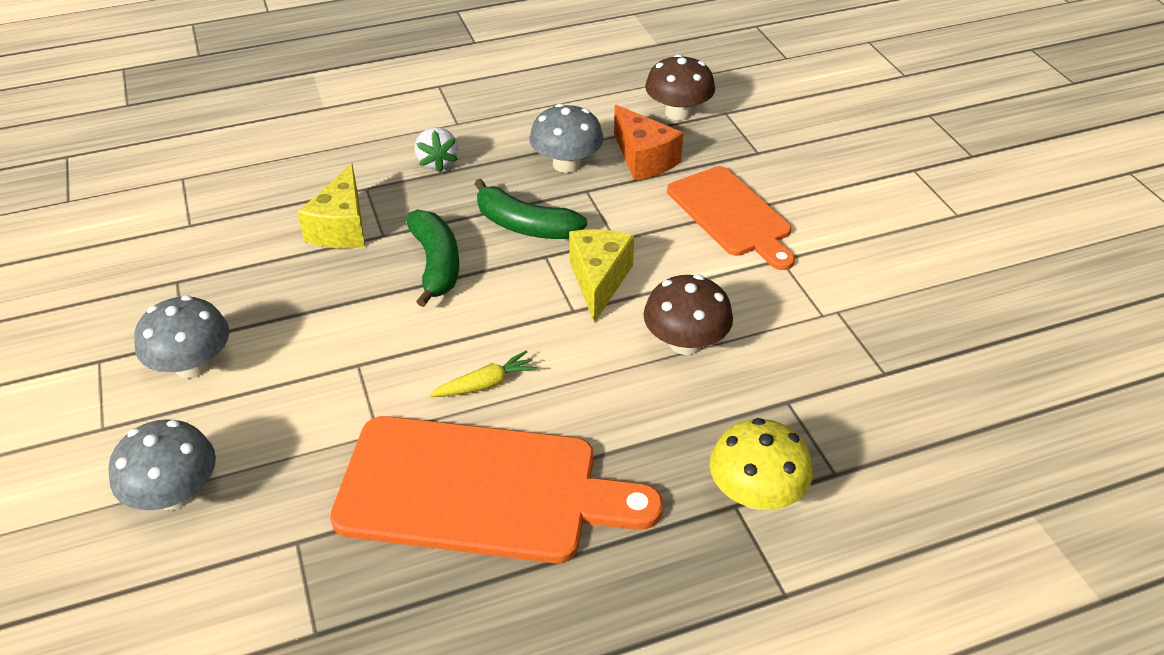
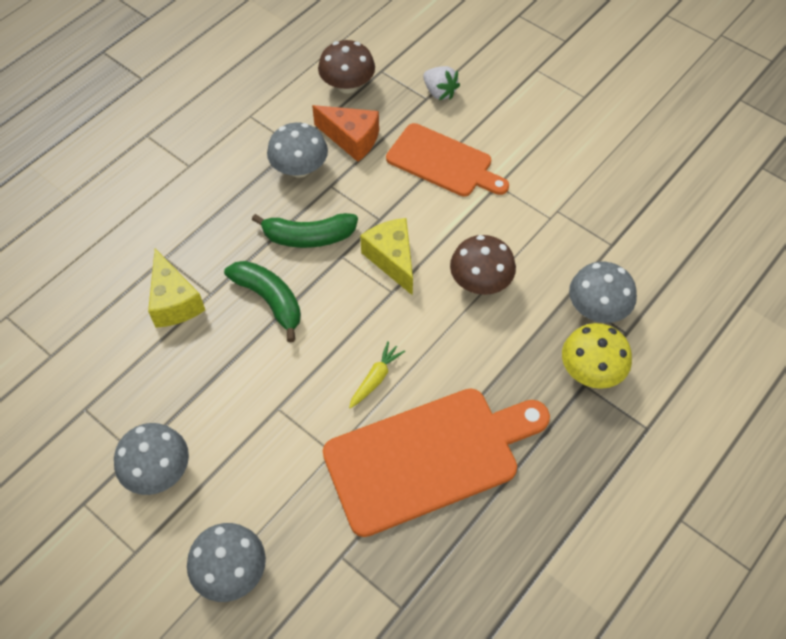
camera: 30 degrees left, 15 degrees up
(437, 162) = (201, 209): white strawberry -> white strawberry (439, 92)
(814, 431) = (597, 308): none -> grey mushroom

